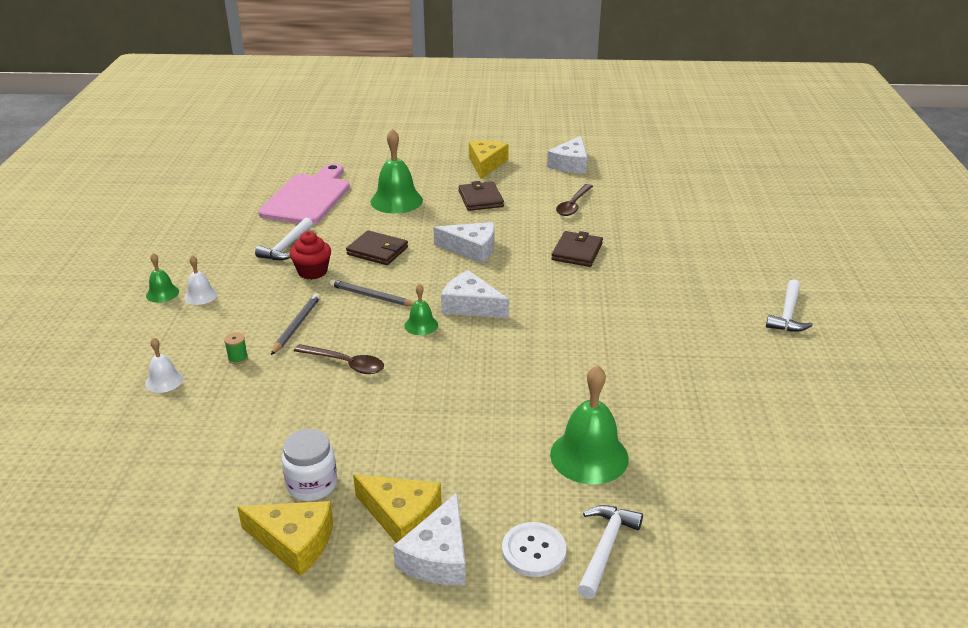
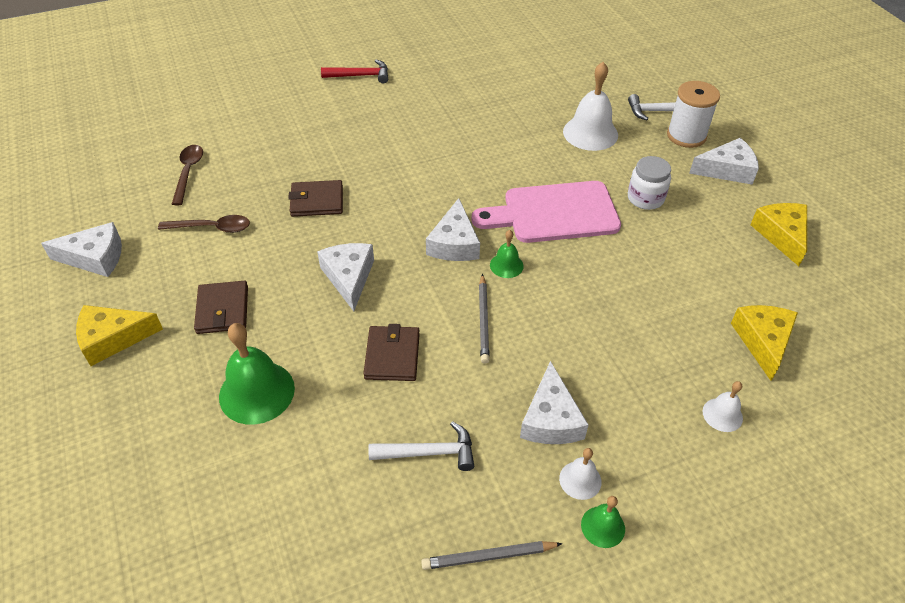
camera: 115 degrees left, 15 degrees up
(238, 358) = (649, 375): green spool -> none
(256, 299) = (550, 419): none -> white cheese
(296, 325) = (569, 356): grey pencil -> grey pencil (488, 557)
(308, 197) = (284, 504): pink cutting board -> pink cutting board (554, 213)
(312, 272) = (468, 395): red cupcake -> none
(312, 485) = (733, 249): white jar -> white jar (645, 198)
(345, 364) = (596, 292): brown spoon -> brown spoon (188, 173)
(402, 517) = (715, 195): yellow cheese -> yellow cheese (763, 341)
(480, 199) = (223, 310): brown wallet -> brown wallet turned 60 degrees counterclockwise
(534, 551) = (686, 135): white button -> white spool
(589, 456) = (590, 133): green bell -> white bell
(787, 314) = (360, 76): white hammer -> red hammer

